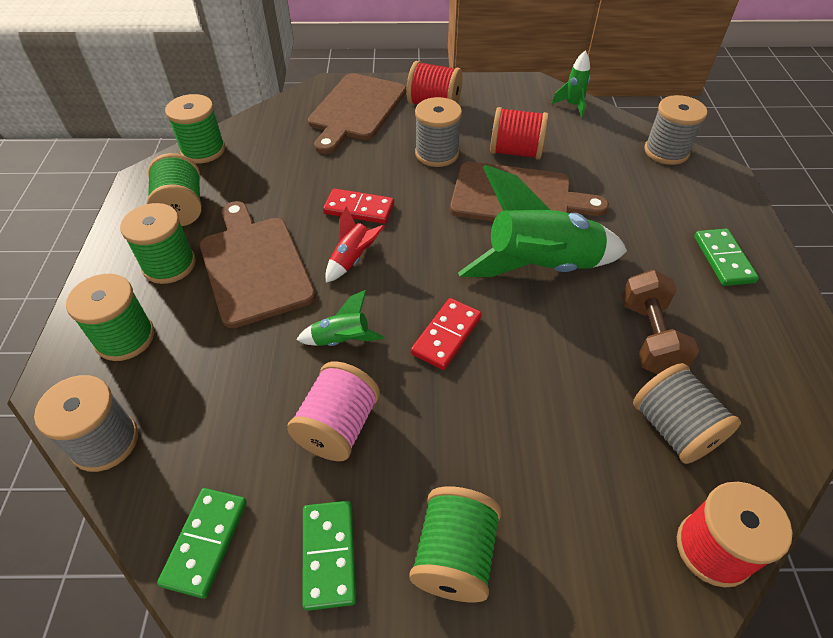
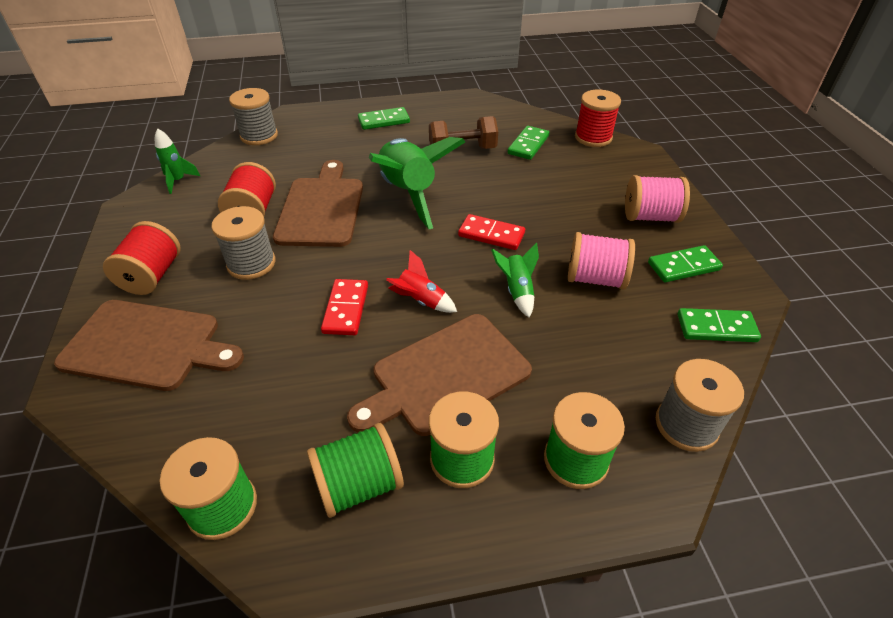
camera: 100 degrees left, 5 degrees down
(454, 555) = (650, 217): green spool -> pink spool
(673, 429) = (528, 145): grey spool -> green domino

